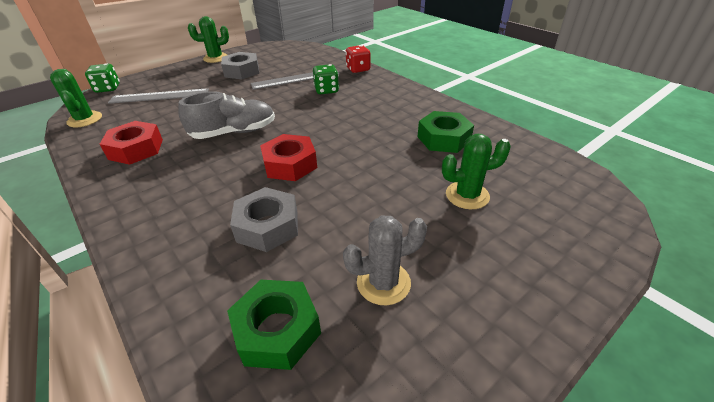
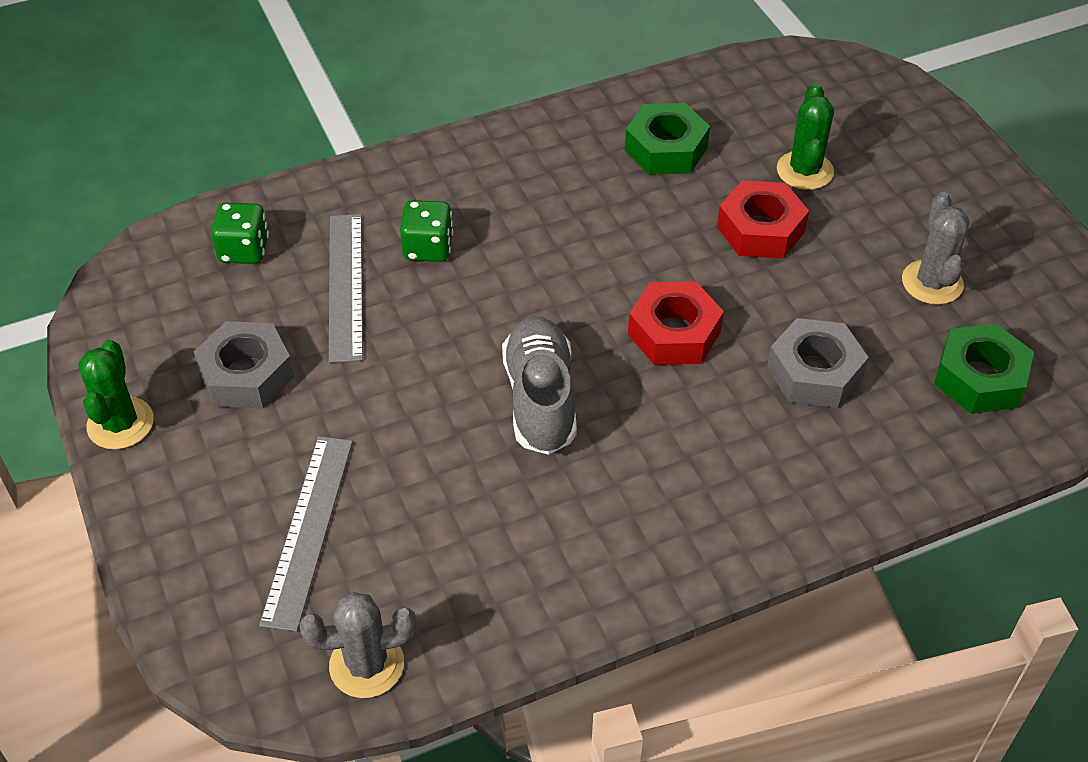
camera: 75 degrees left, 10 degrees up
(85, 119) = (366, 665): green cactus -> grey cactus
(108, 89) = (199, 647): green dice -> green dice (244, 250)
(136, 149) = (544, 548): red nut -> red nut (760, 229)
(358, 69) = (352, 184): red dice -> none

